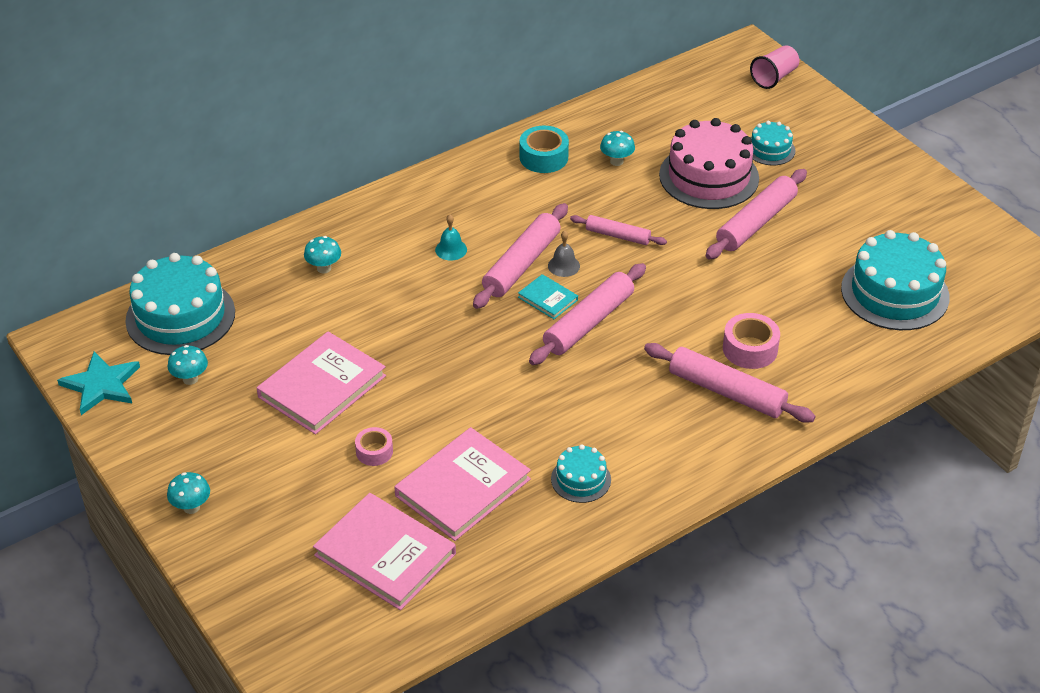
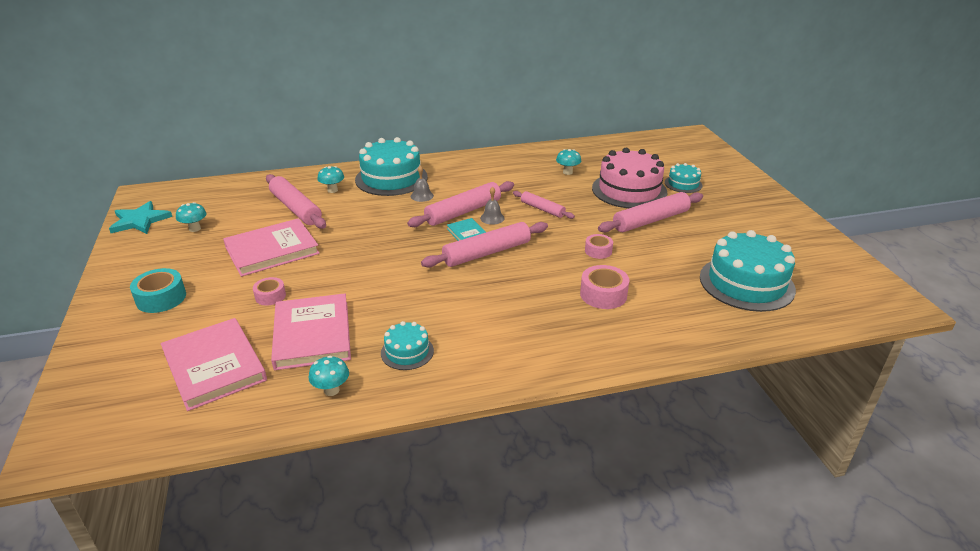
camera: 20 degrees right, 10 degrees down
(180, 316) = (223, 197): turquoise cake -> turquoise cake (391, 178)
(191, 507) = (117, 300): turquoise mushroom -> turquoise mushroom (331, 390)
(451, 249) = (422, 196): turquoise bell -> grey bell
(462, 487) = (312, 335): pink book -> pink book turned 75 degrees counterclockwise
(543, 157) = (519, 162): turquoise tape -> turquoise tape (161, 298)
(716, 287) = (598, 251): none -> pink tape
(726, 392) = (567, 319): pink rolling pin -> pink rolling pin (295, 208)
(774, 77) = (705, 150): pink cup -> none

